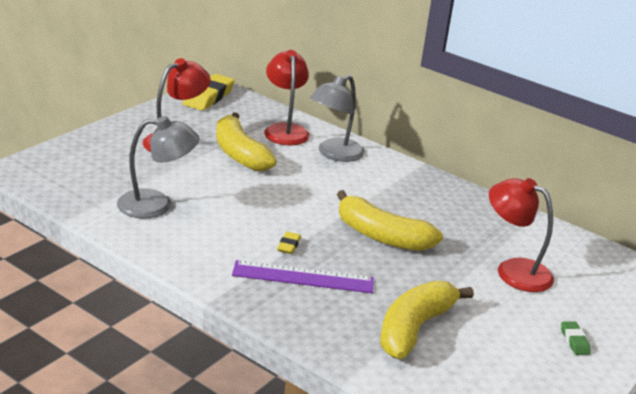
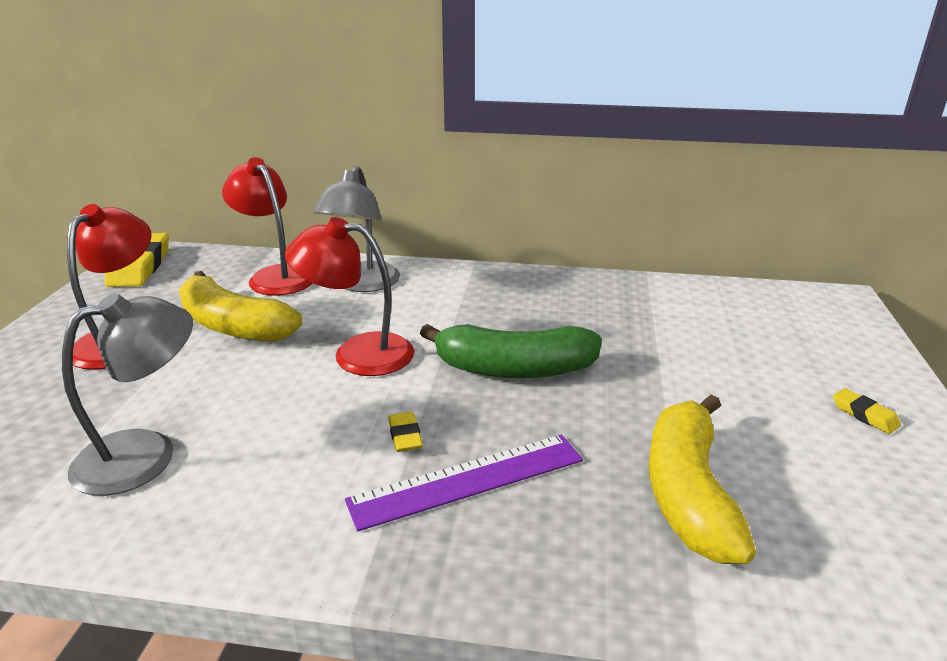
camera: 25 degrees left, 0 degrees up
(381, 236) = (513, 369): yellow banana -> green banana
(513, 270) = (700, 351): red lamp -> red lamp (357, 353)
(574, 341) = (864, 415): green eraser -> yellow eraser

